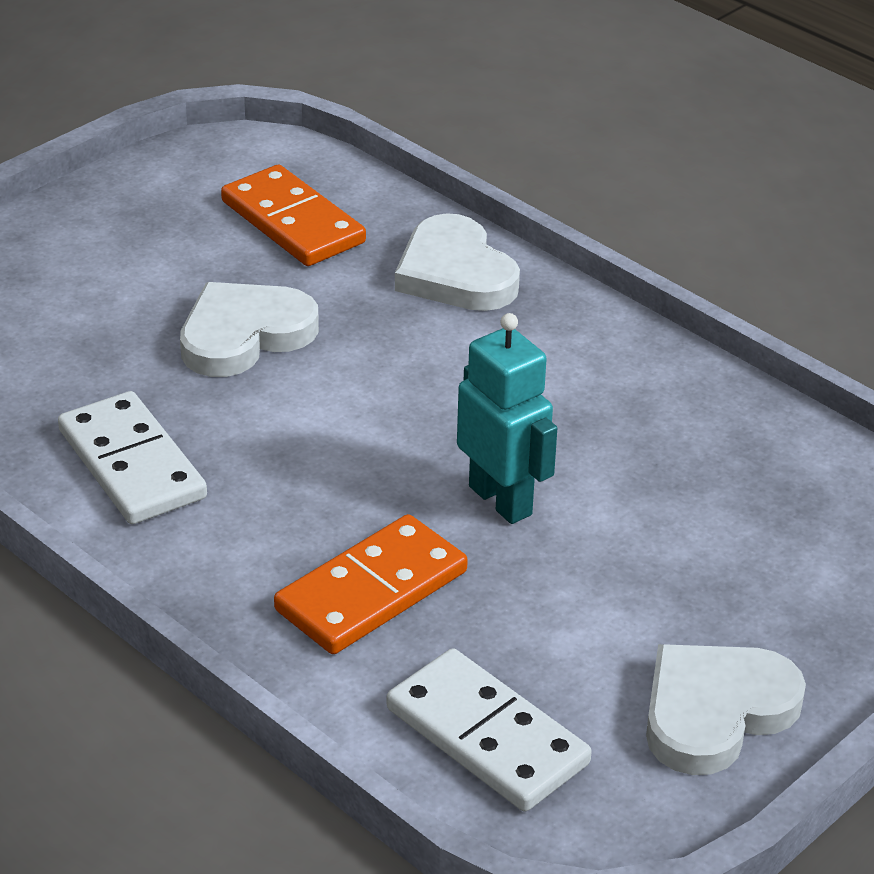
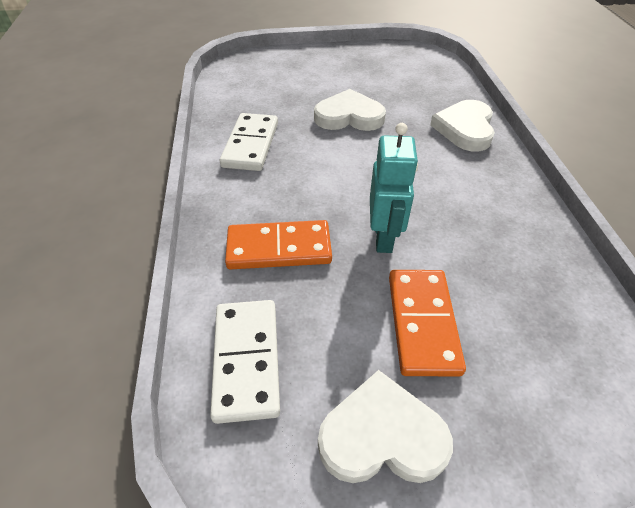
camera: 40 degrees right, 10 degrees up
(293, 222) = (414, 84): orange domino -> orange domino (423, 323)

